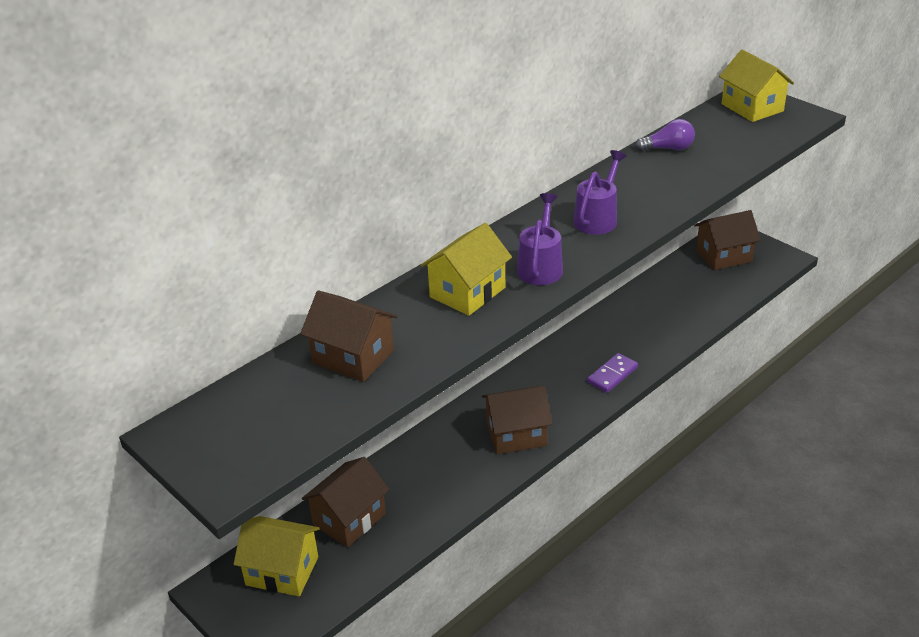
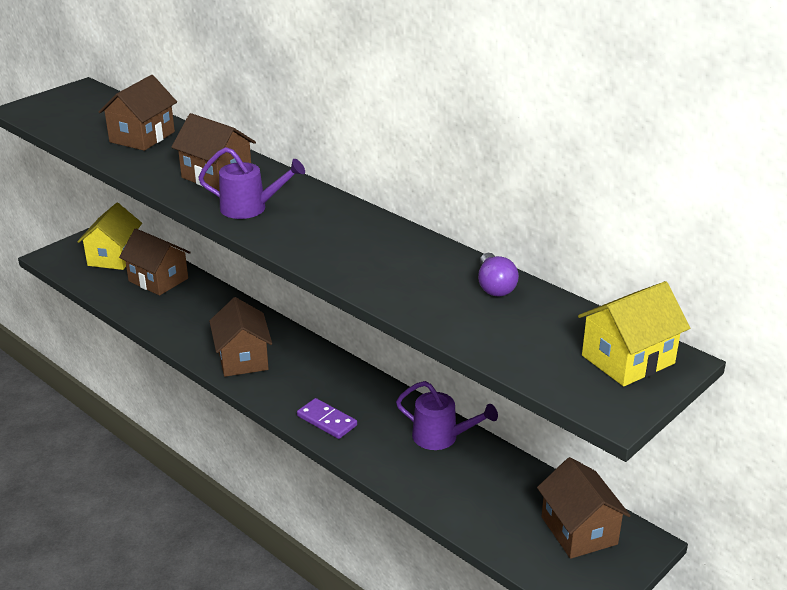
camera: 85 degrees right, 5 degrees down
(467, 292) = (216, 176): yellow house -> brown house
(598, 218) = (335, 238): purple watering can -> purple watering can (442, 437)

